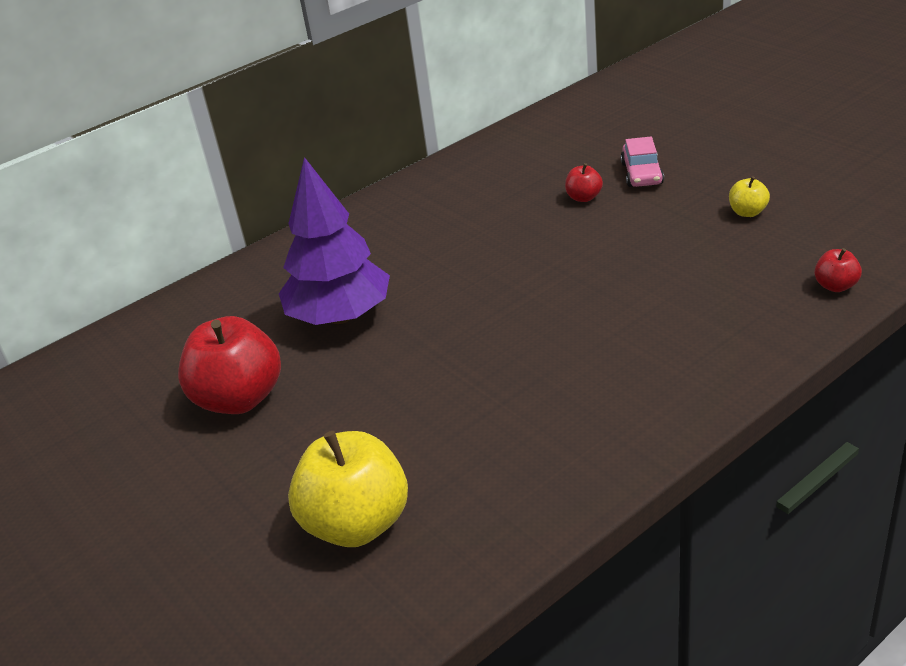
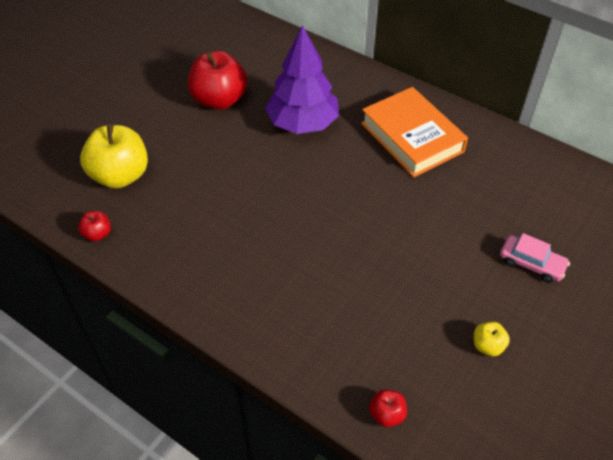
camera: 70 degrees right, 15 degrees up
(415, 229) = (412, 137): none -> orange book
(584, 197) = (481, 229): red apple -> red apple (97, 234)
(641, 173) = (531, 264): pink car -> pink car turned 135 degrees counterclockwise

